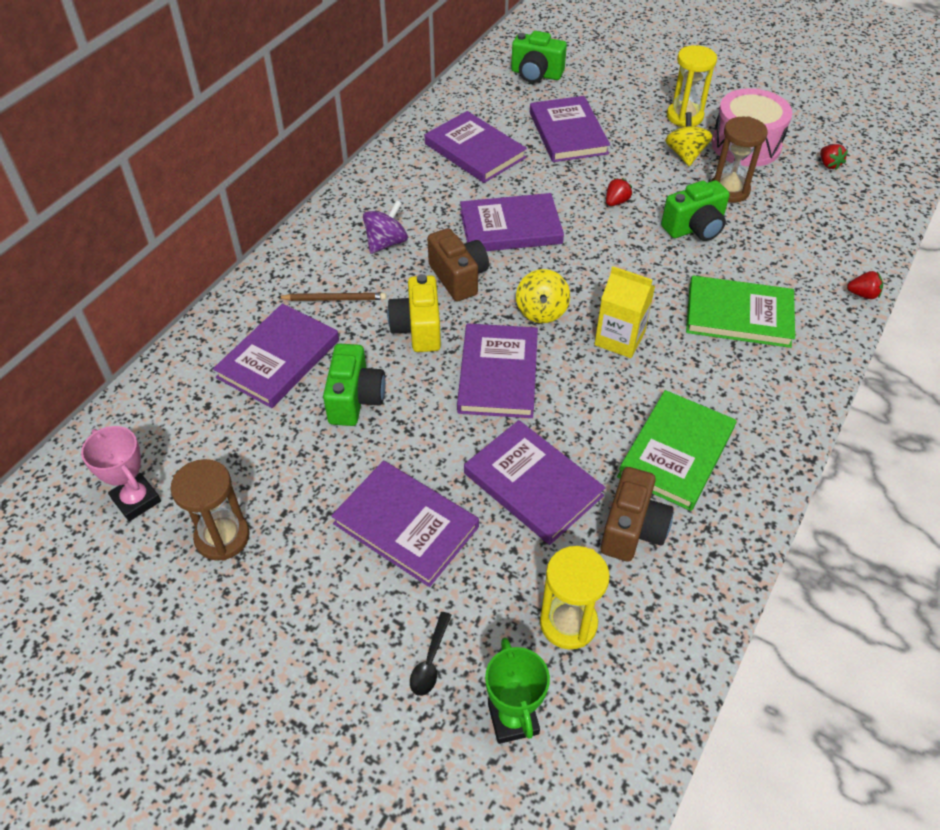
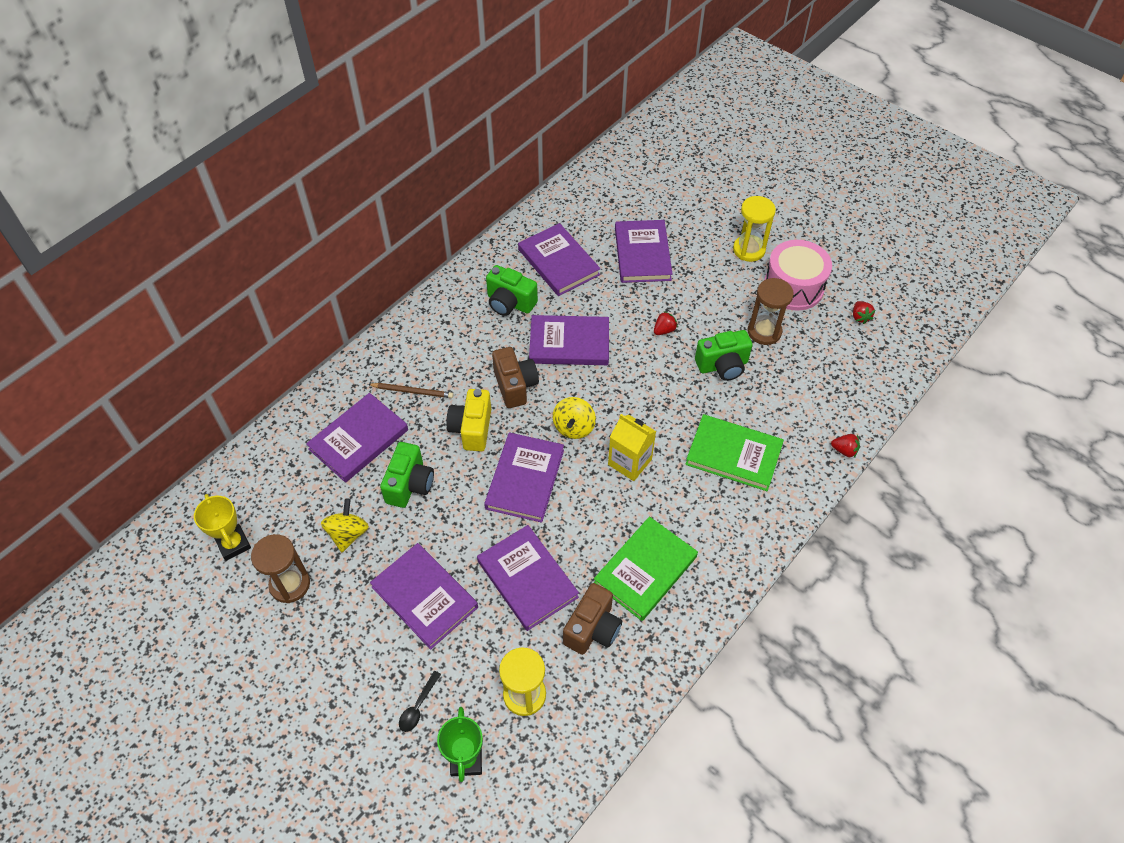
camera: 10 degrees right, 5 degrees up
(136, 500) = (233, 544): pink trophy -> yellow trophy
(386, 243) = (464, 344): purple spinning top -> none
(536, 74) = (631, 188): green camera -> green camera (510, 303)
(685, 155) = (737, 290): yellow spinning top -> yellow spinning top (348, 534)

